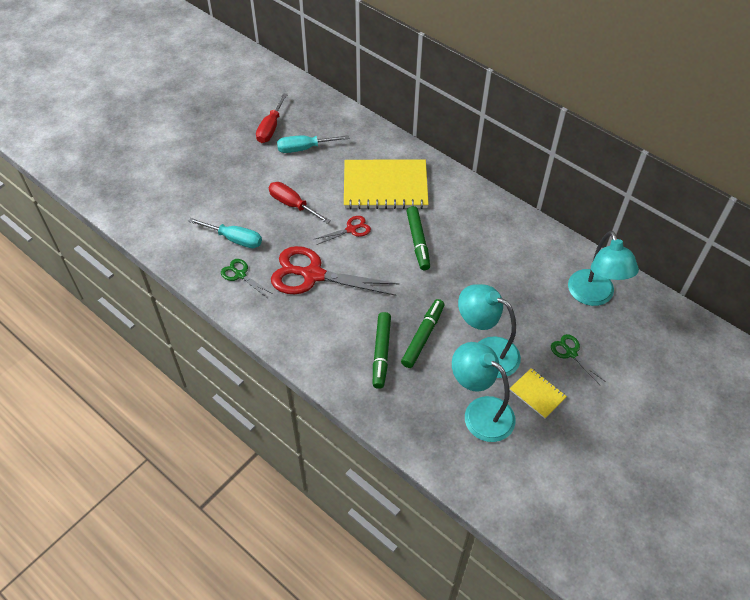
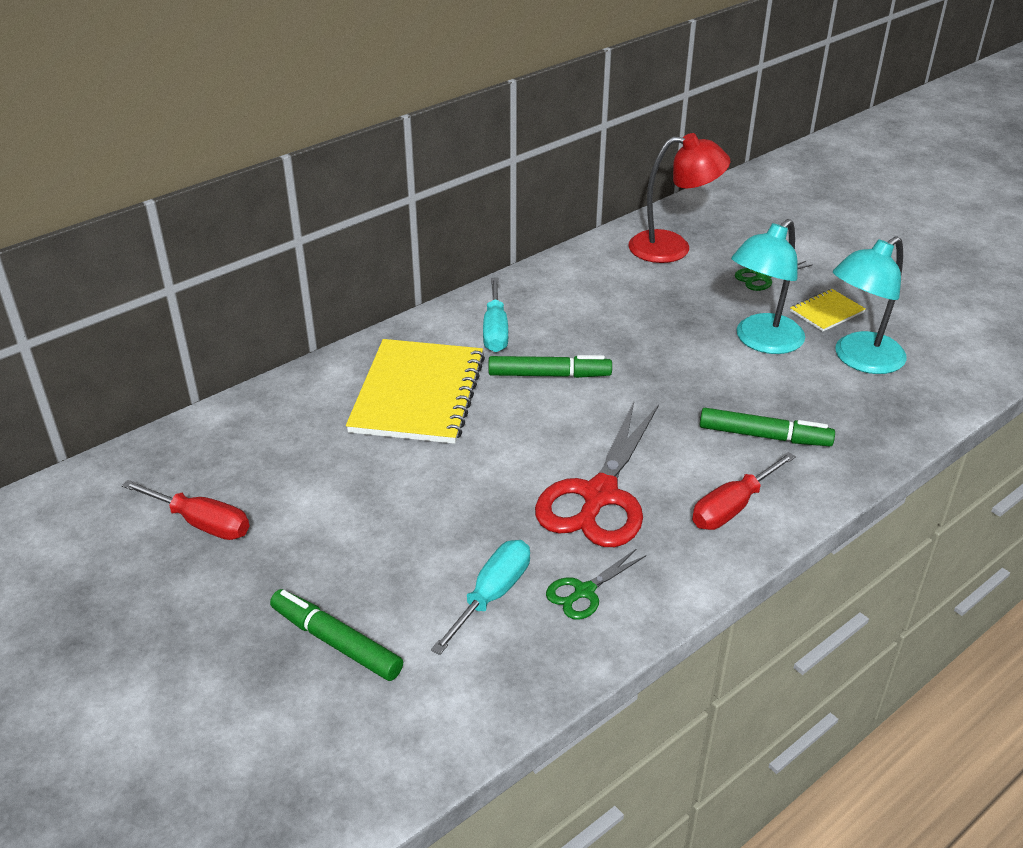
camera: 80 degrees left, 15 degrees down
(292, 204) = (425, 508): red screwdriver -> red screwdriver (732, 507)
(304, 148) = (283, 481): turquoise screwdriver -> turquoise screwdriver (495, 331)
(351, 229) = (506, 441): red scissors -> none
(423, 336) = (734, 392): green marker -> green marker (336, 642)
(593, 296) = (672, 247): turquoise lamp -> red lamp

